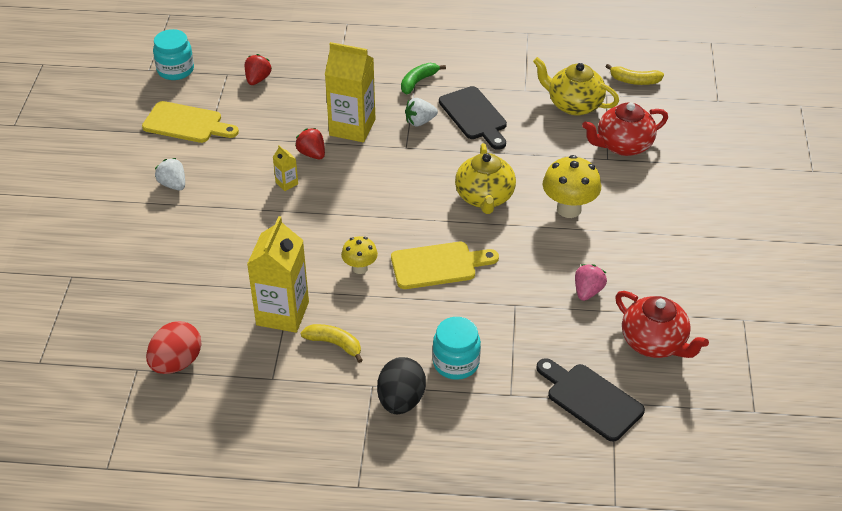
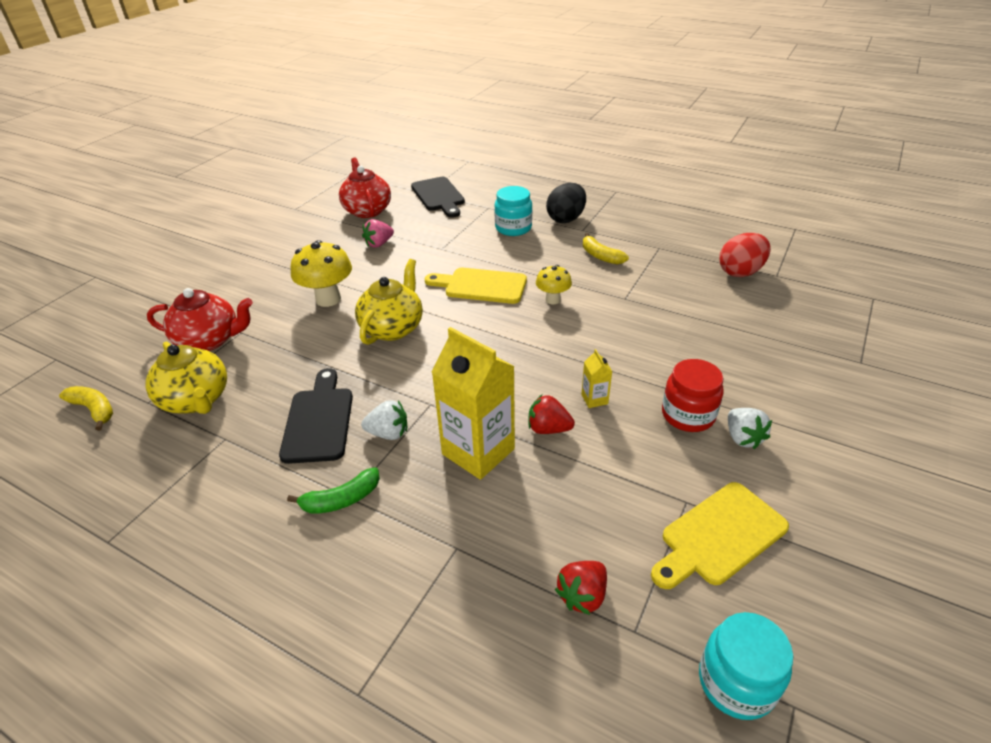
camera: 155 degrees left, 5 degrees down
(186, 123) = (719, 536): yellow cutting board -> yellow cutting board turned 75 degrees counterclockwise
(214, 190) = (688, 415): none -> red jar
(282, 313) = (638, 284): yellow carton -> none
(312, 154) = (548, 429): red strawberry -> red strawberry turned 120 degrees clockwise

